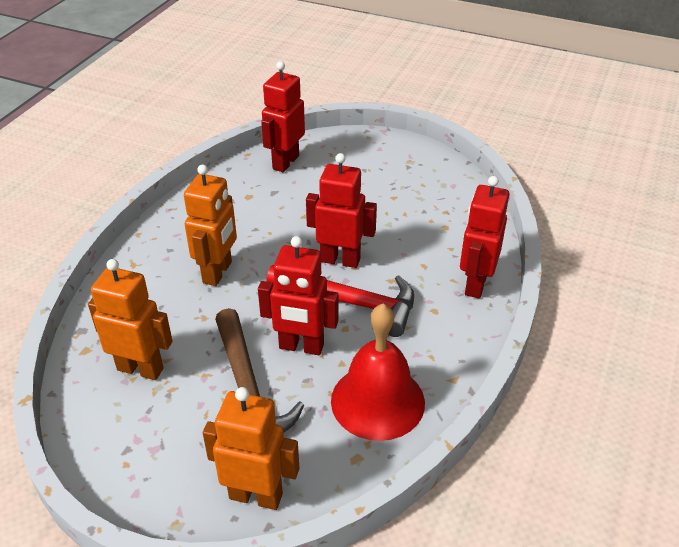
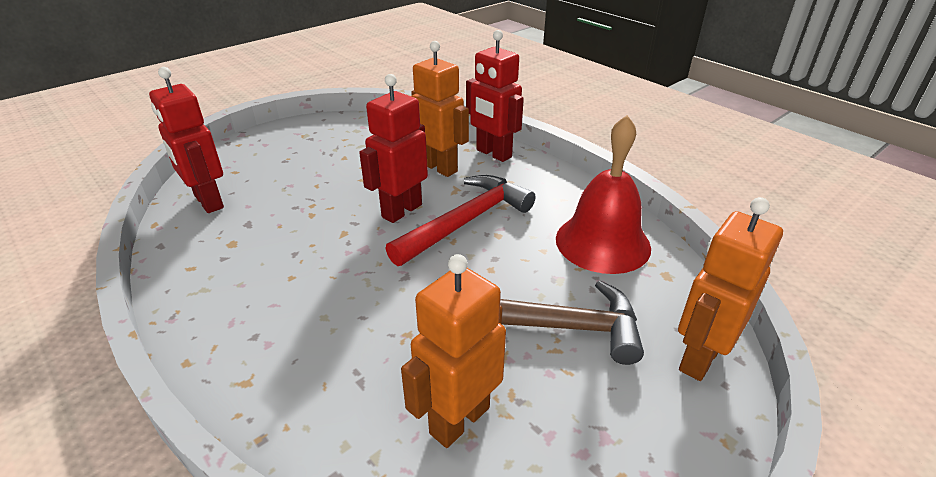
camera: 65 degrees left, 5 degrees down
(218, 272) = (340, 302): orange robot -> orange robot (439, 167)
(301, 347) = (506, 269): red robot -> none

